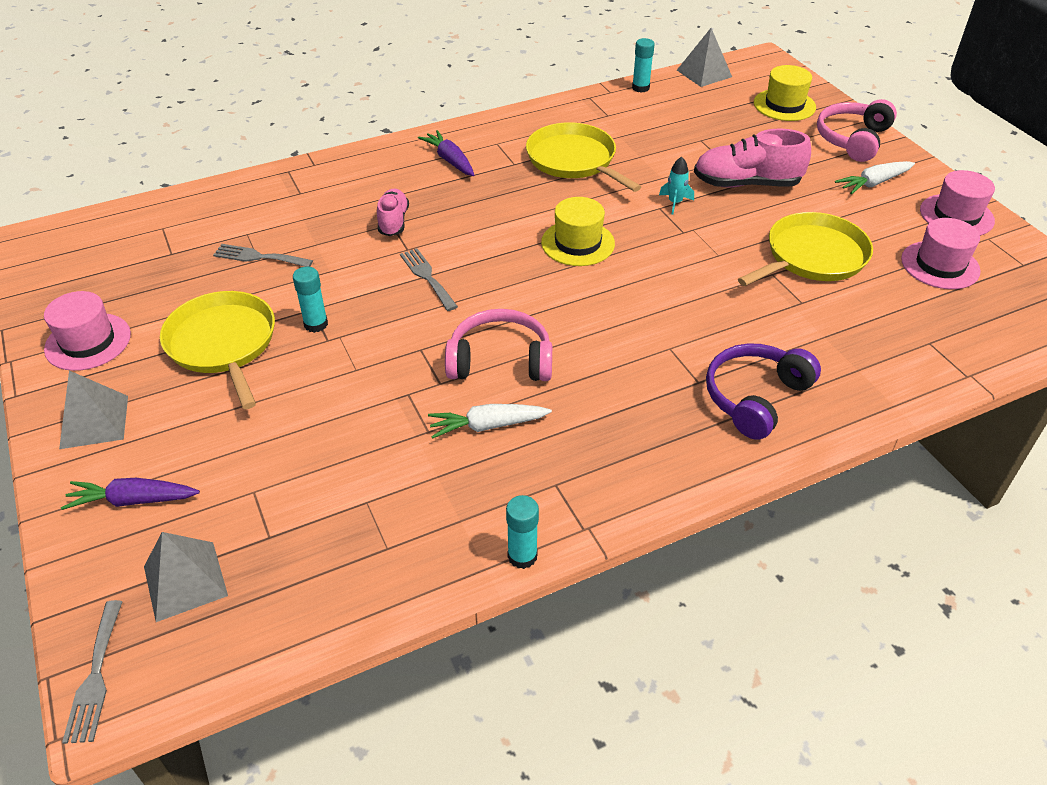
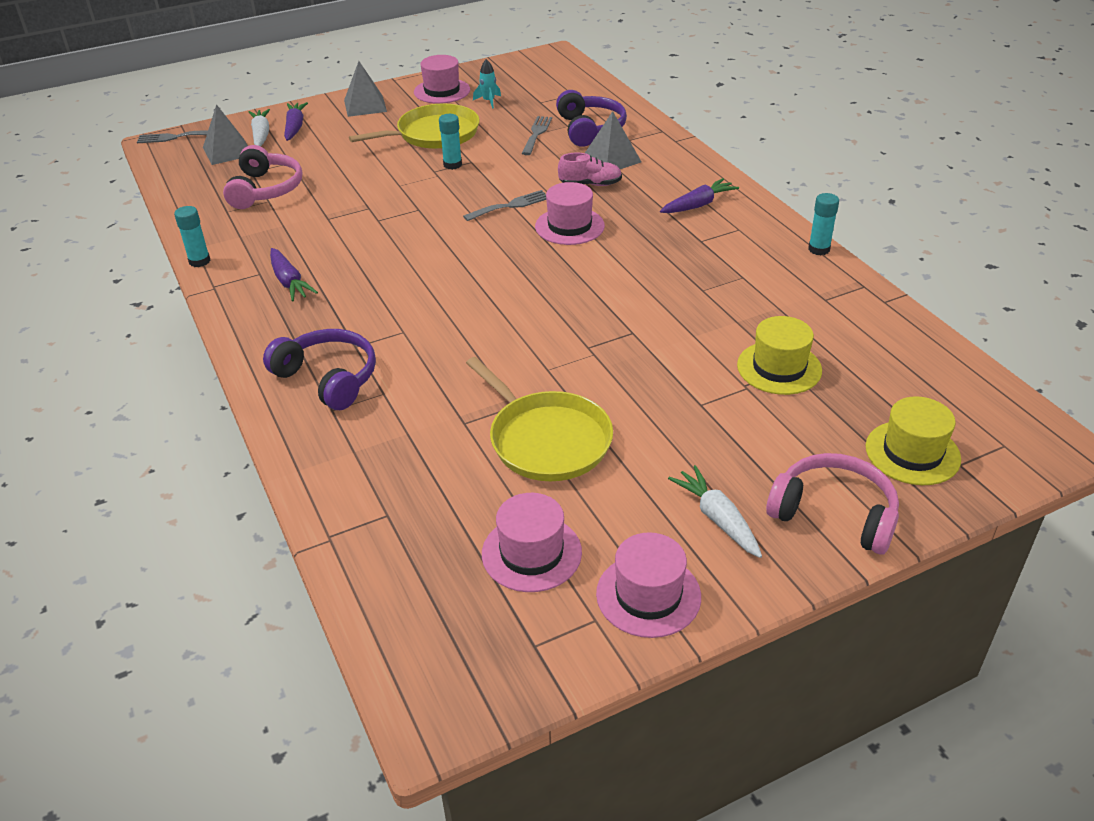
camera: 90 degrees right, 5 degrees down
(263, 218) = (590, 129): none -> purple headphones
(477, 237) = (569, 226): none -> pink hat
(487, 426) = (327, 242): white carrot -> white carrot (261, 134)
(500, 360) = (399, 245): pink headphones -> pink headphones (265, 189)
(574, 160) = (716, 277): yellow pan -> none
(576, 451) = (289, 282): none -> purple carrot
(578, 243) = (563, 280): yellow hat -> yellow hat (779, 368)
(640, 88) = (906, 325): turquoise glue stick -> turquoise glue stick (819, 249)
(675, 203) = (643, 343): turquoise rocket -> turquoise rocket (488, 101)
(704, 73) = (975, 381): grey pyramid -> grey pyramid (611, 159)
(746, 184) = (693, 400): pink shoe -> none

